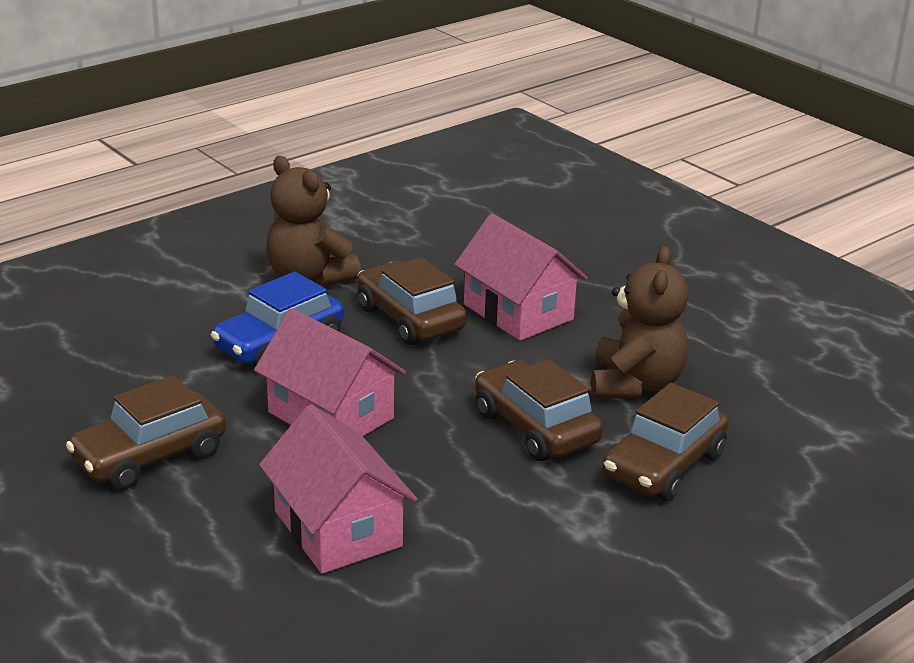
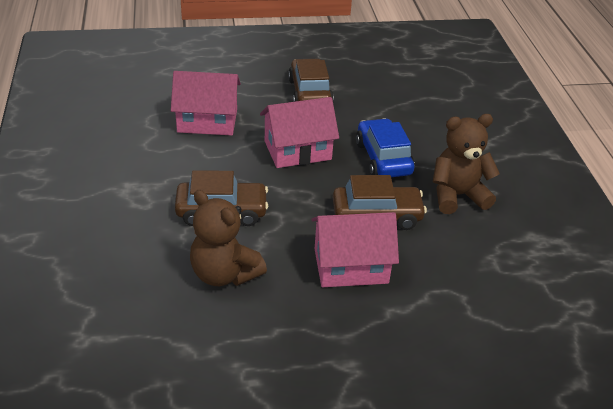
camera: 120 degrees right, 10 degrees up
(664, 465) = (142, 241): brown car -> none

